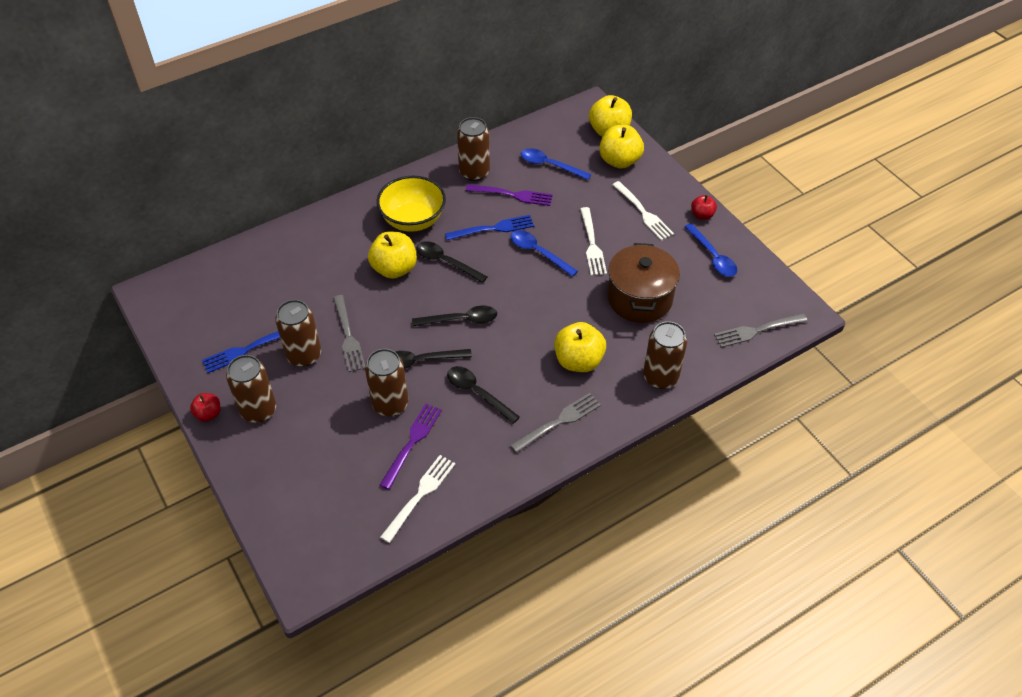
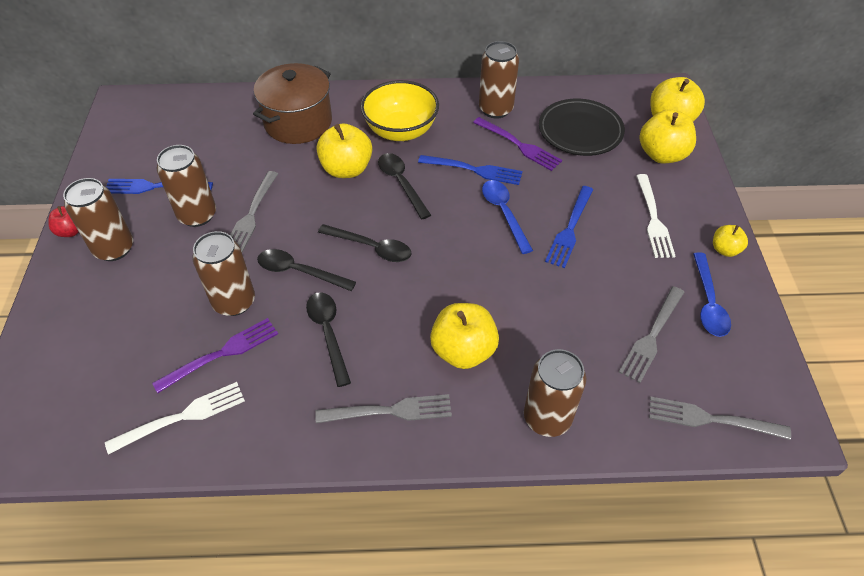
camera: 30 degrees right, 0 degrees up
(550, 165) = (580, 131): blue spoon -> black plate
(592, 244) = (570, 229): white fork -> blue fork
(639, 298) = (584, 312): brown pot -> brown pot (298, 122)
(691, 295) = (652, 336): none -> grey fork
(702, 215) = (725, 250): red apple -> yellow apple

